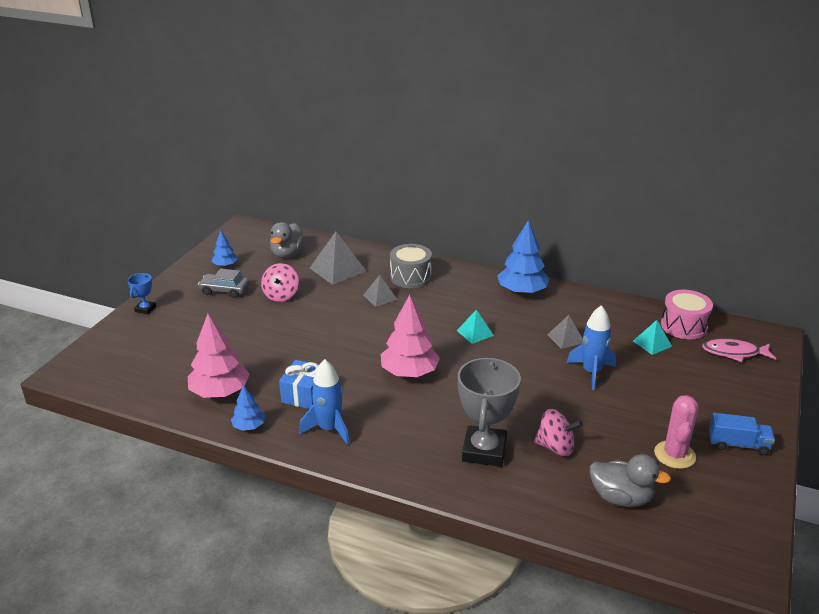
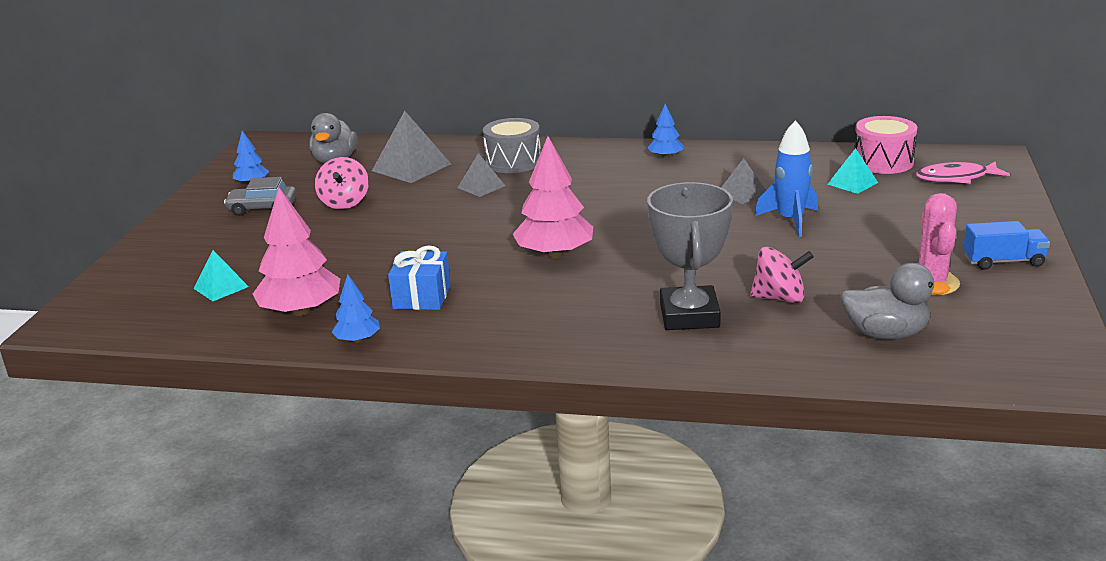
camera: 10 degrees left, 5 degrees down
(145, 309) = (156, 242): blue trophy -> none
(329, 429) = (471, 325): blue rocket -> none
(475, 333) = (623, 204): turquoise pyramid -> turquoise pyramid (221, 287)
(522, 291) = (665, 157): blue tree -> blue tree, size x0.53

